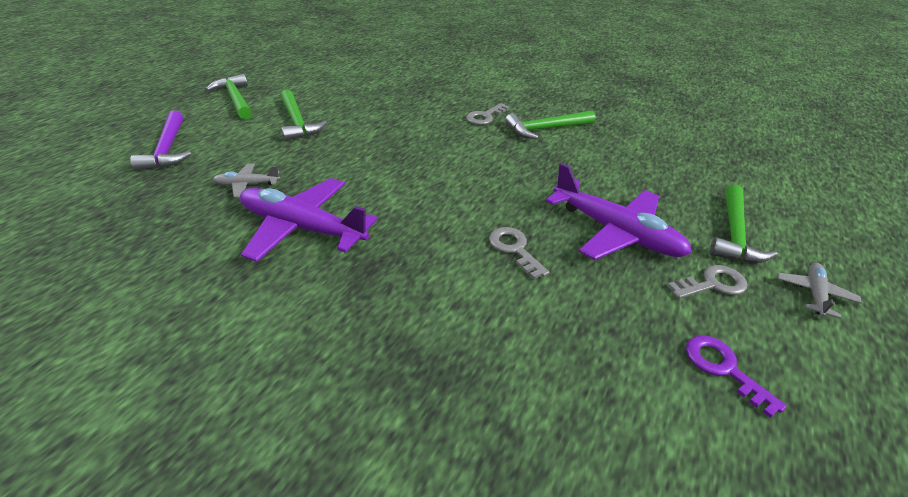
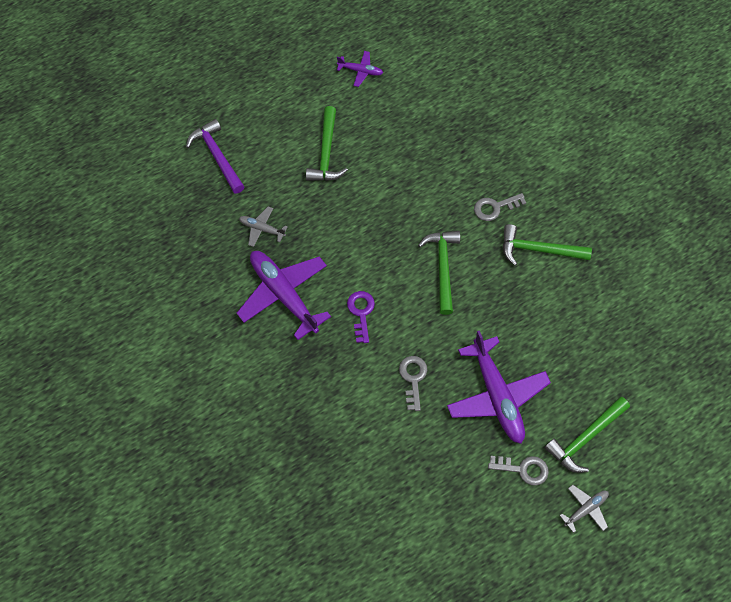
camera: 30 degrees right, 25 degrees up
(168, 149) = (217, 156): purple hammer -> purple hammer turned 135 degrees clockwise
(235, 99) = (286, 92): green hammer -> green hammer (442, 268)
(304, 78) = (360, 71): none -> purple plane
(723, 368) = (470, 523): purple key -> purple key (361, 313)

